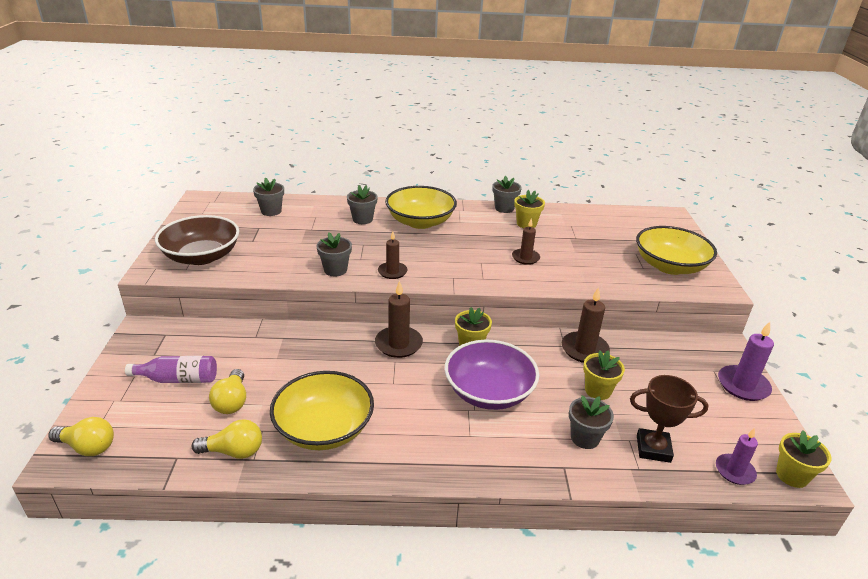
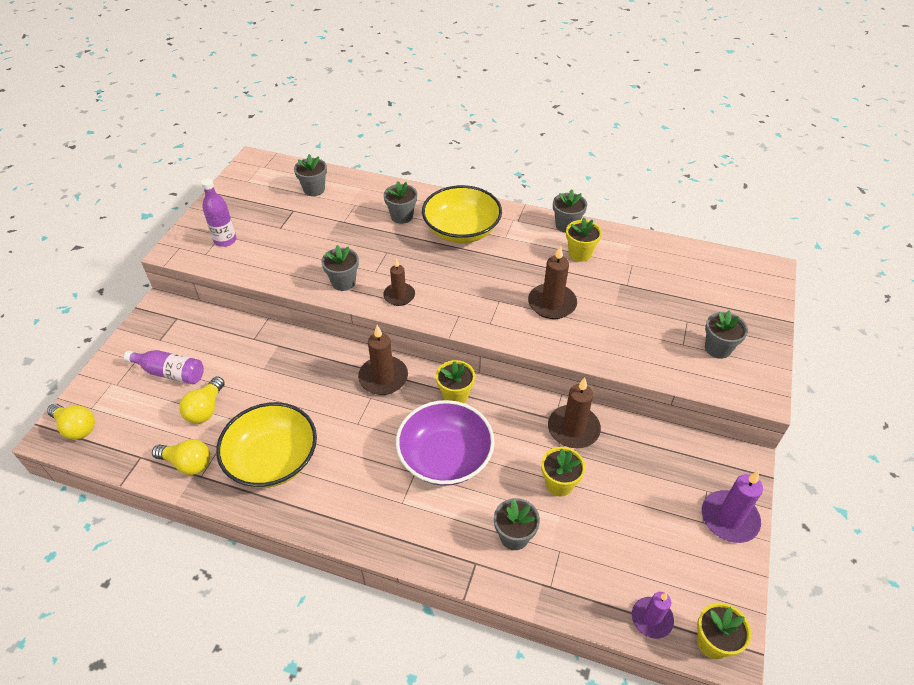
camera: 20 degrees right, 15 degrees up
(202, 256) = (225, 240): brown bowl -> purple bottle
(525, 258) = (552, 303): brown candle -> brown candle, size x1.52
(653, 449) = (579, 568): brown trophy -> none
(669, 266) = (717, 348): yellow bowl -> grey flower pot

